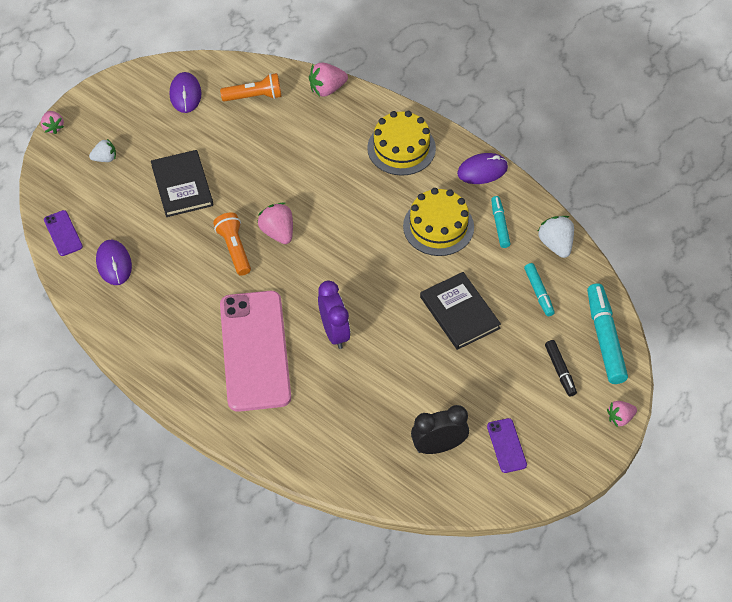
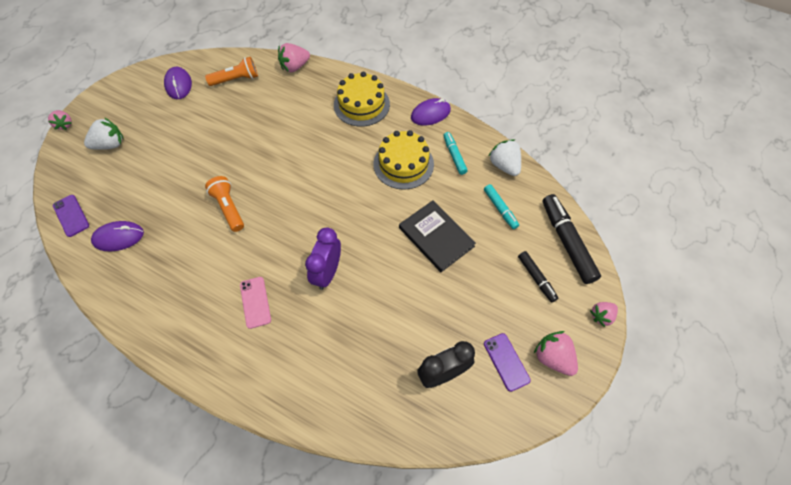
camera: 10 degrees left, 5 degrees up
(105, 158) = (110, 145): white strawberry -> white strawberry, size x1.52
(114, 264) = (118, 237): purple mouse -> purple mouse turned 75 degrees counterclockwise
(182, 185) = (179, 159): black book -> none
(254, 351) = (255, 302): pink phone -> pink phone, size x0.41
(278, 232) = (266, 188): pink strawberry -> pink strawberry (552, 357)
(334, 332) = (327, 272): purple clock -> purple clock turned 135 degrees counterclockwise
(605, 338) = (567, 242): turquoise marker -> black marker

